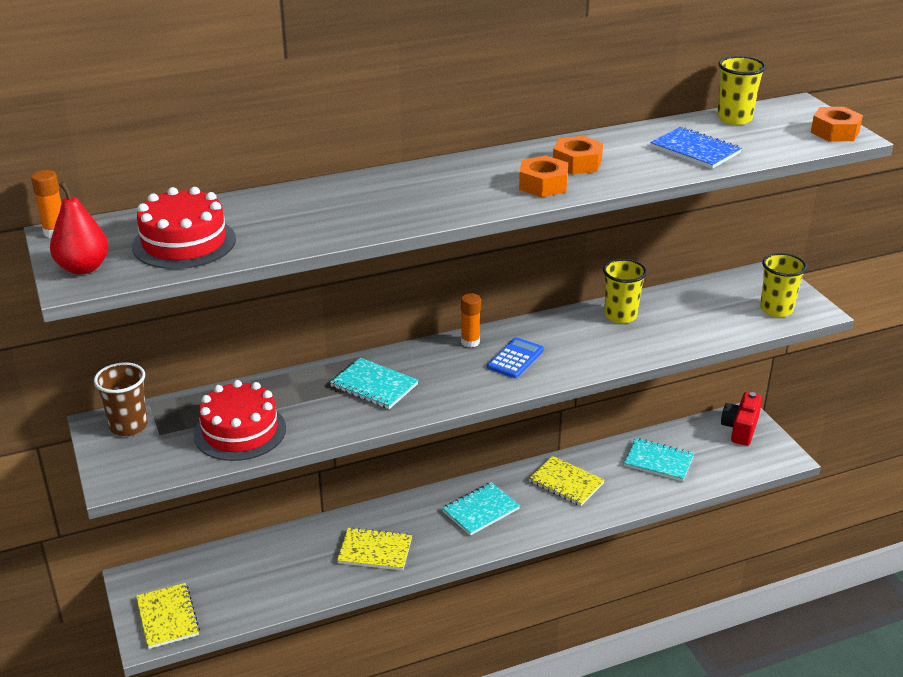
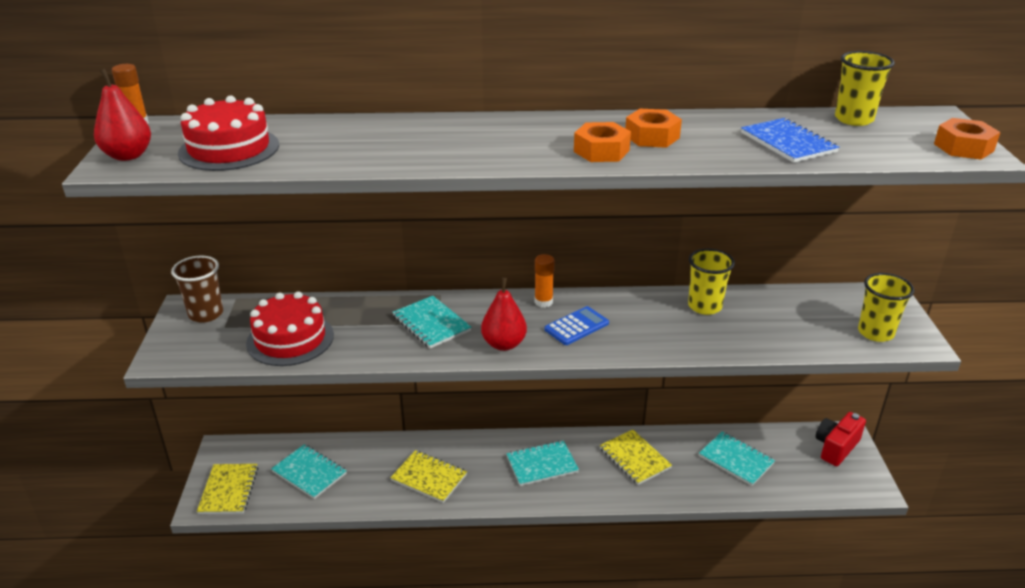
camera: 20 degrees right, 0 degrees up
(246, 578) = (309, 473): none -> turquoise notebook
(457, 390) = (504, 344): none -> red pear

